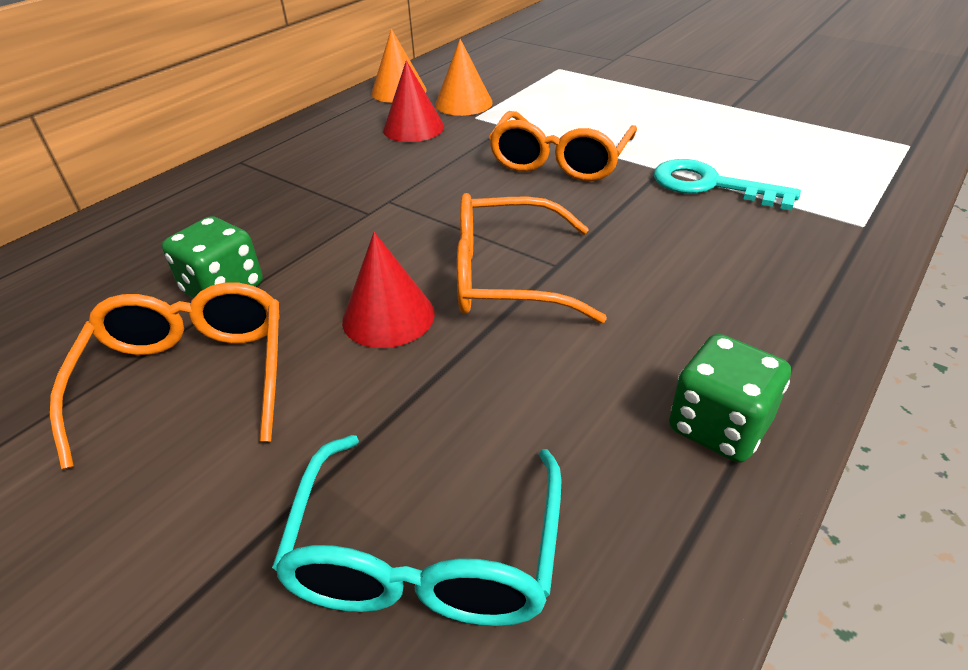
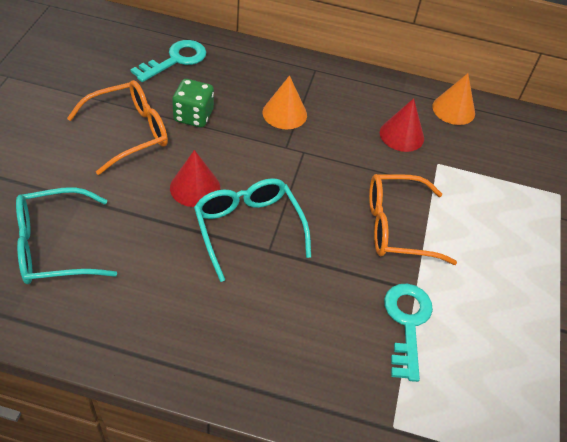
camera: 60 degrees right, 10 degrees up
(66, 286) = (175, 60): none -> turquoise key
(463, 103) = (456, 151): orange cone -> orange cone (284, 113)
(507, 277) = (248, 229): orange glasses -> turquoise glasses
(718, 426) = (155, 345): green dice -> none

